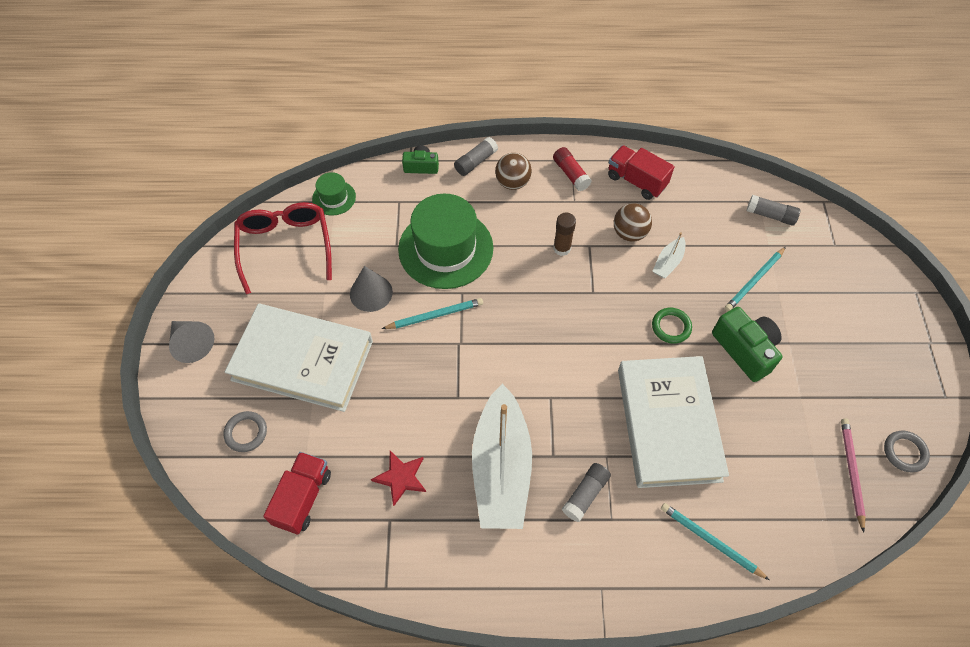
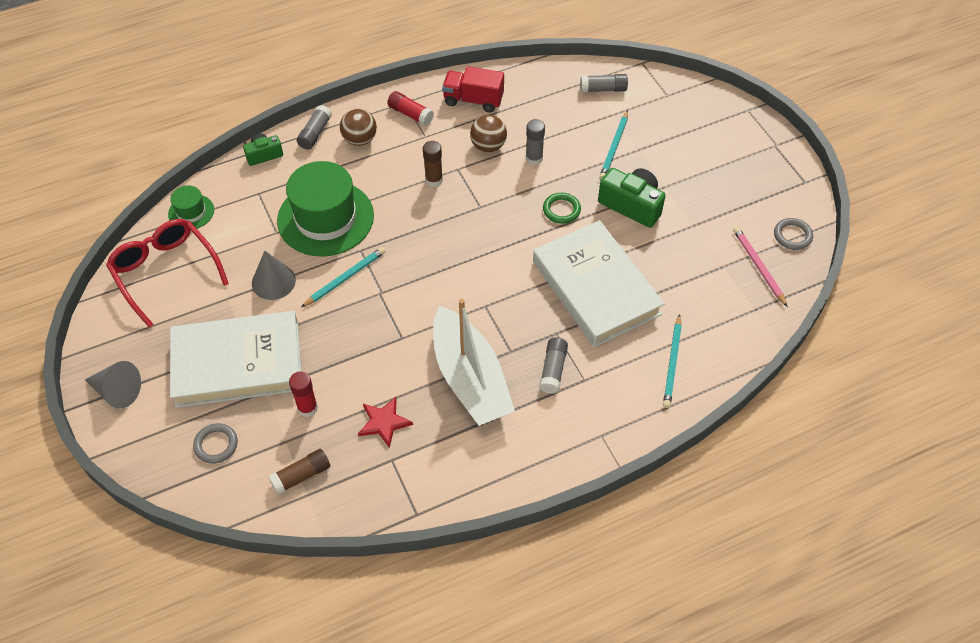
camera: 25 degrees left, 5 degrees down
(303, 498) = (301, 476): red truck -> brown glue stick
(340, 432) = (307, 408): none -> red glue stick
(668, 262) = (534, 158): white boat -> grey glue stick
(710, 541) = (672, 363): turquoise pencil -> turquoise pencil turned 90 degrees counterclockwise

